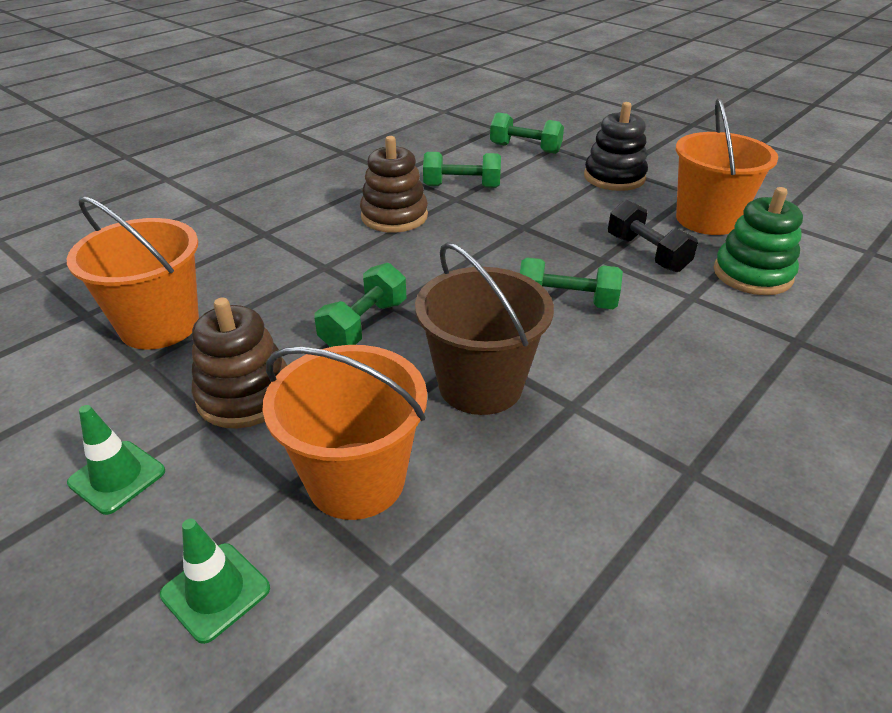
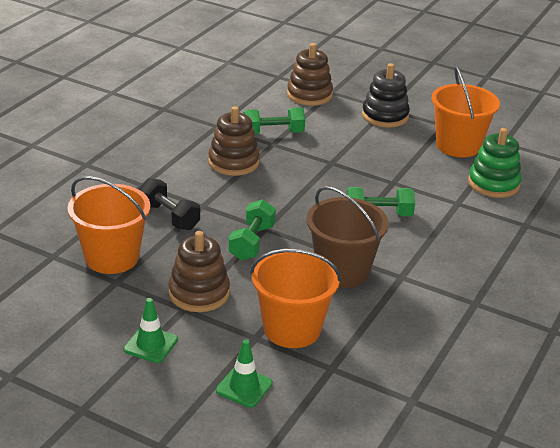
camera: 15 degrees left, 5 degrees down
(525, 148) = (309, 95): green dumbbell -> brown stacking toy
(646, 253) = (422, 175): black dumbbell -> black dumbbell (169, 217)

